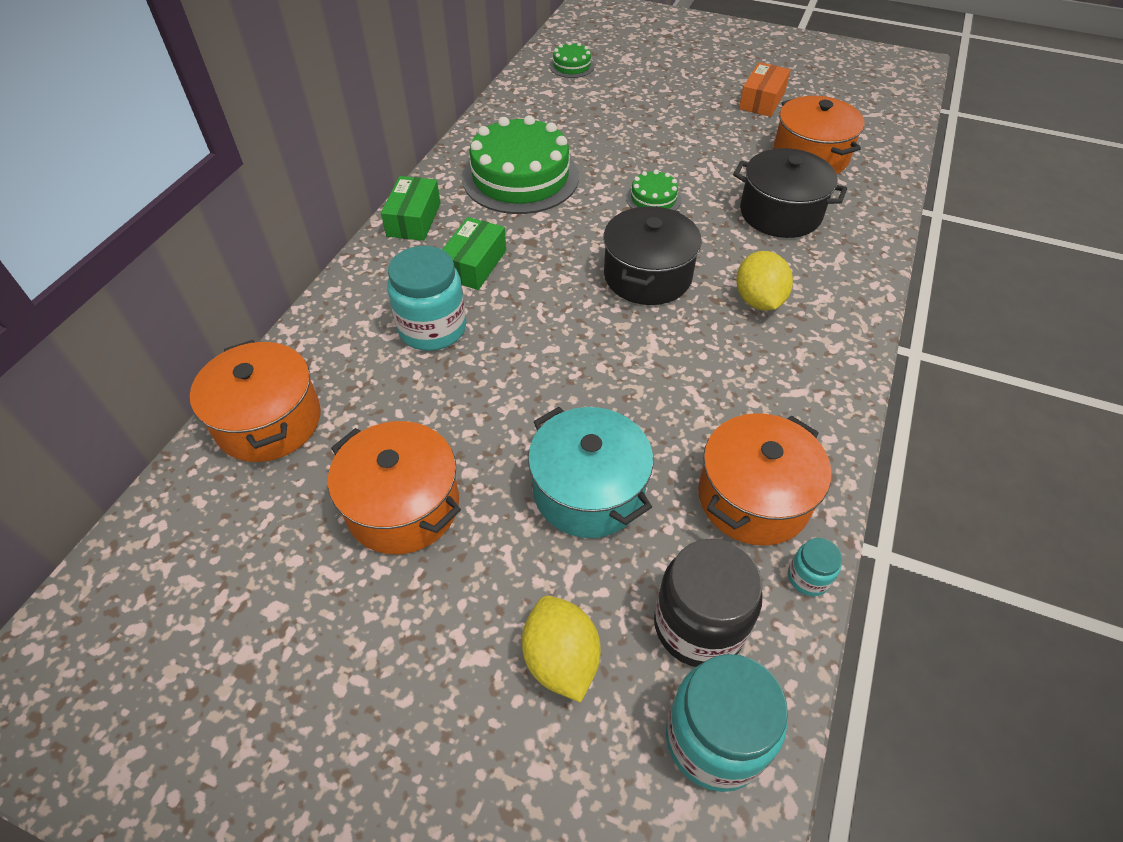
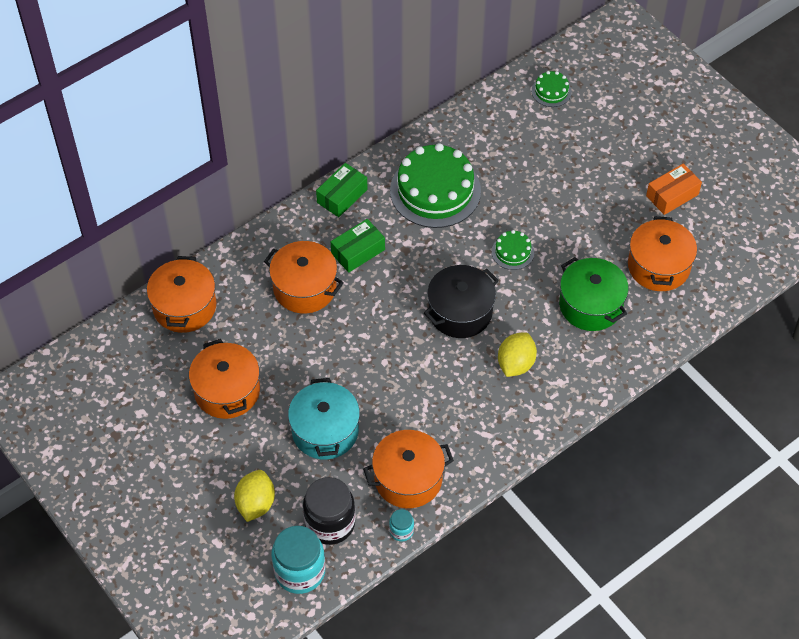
camera: 30 degrees right, 5 degrees up
(432, 328) = (305, 288): turquoise jar -> orange pot
(780, 213) = (590, 305): black pot -> green pot

